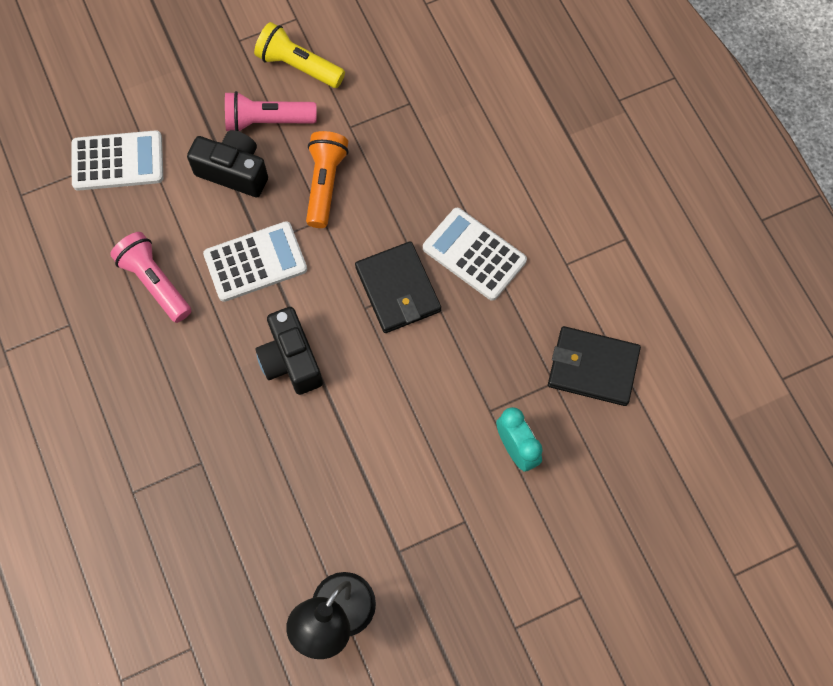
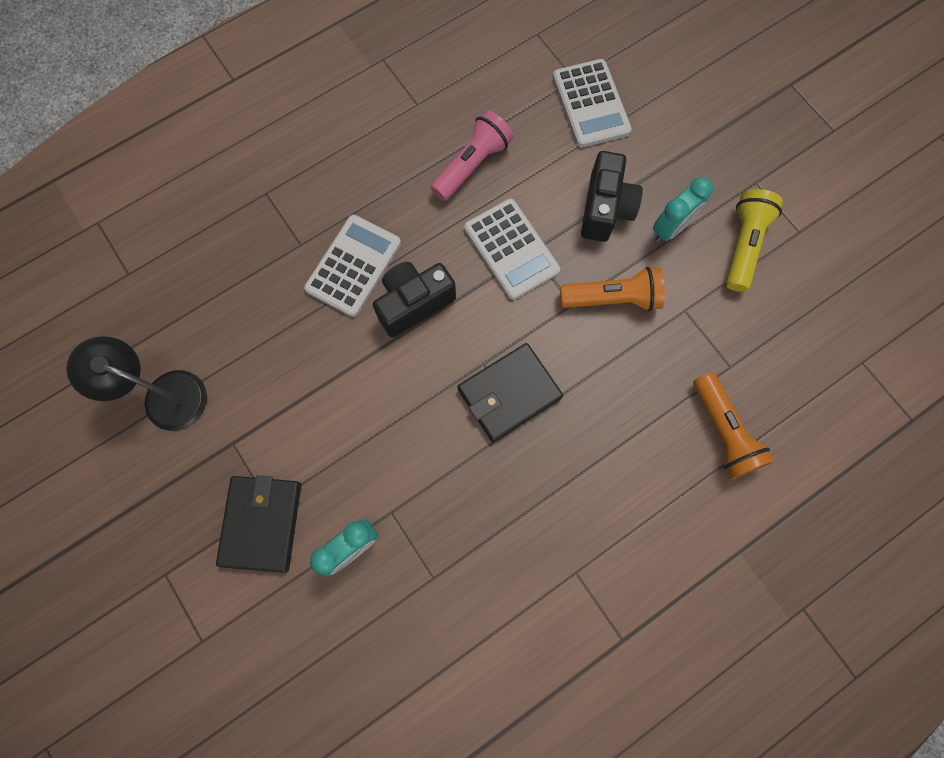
camera: 80 degrees right, 5 degrees up
(267, 121) = (670, 228): pink flashlight -> turquoise clock
(465, 123) = (723, 431): none -> orange flashlight
(474, 254) = (565, 467): white calculator -> white calculator (353, 266)
(592, 368) = (457, 620): black wallet -> black wallet (261, 523)

